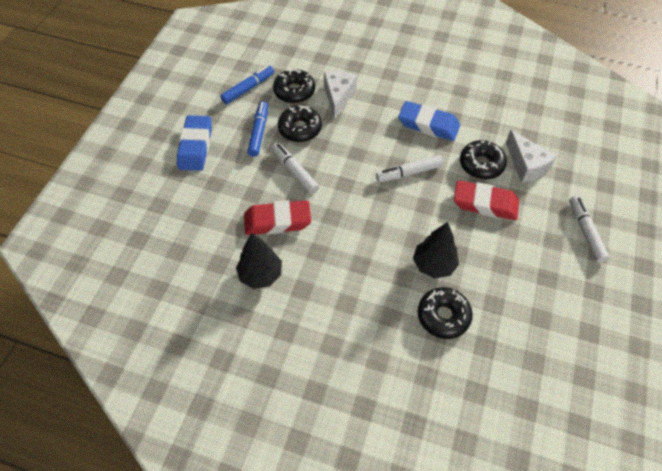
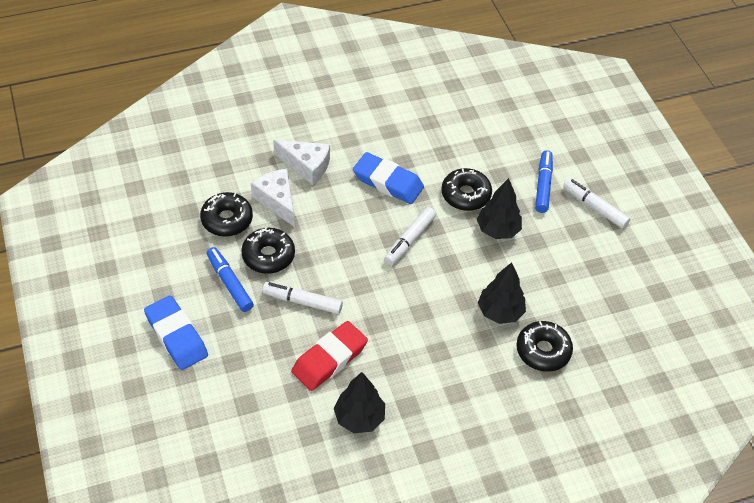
camera: 40 degrees left, 5 degrees down
(248, 88) = (174, 243): blue marker -> blue marker (543, 185)
(428, 125) = (388, 182): blue eraser -> blue eraser turned 45 degrees clockwise
(485, 203) = (497, 230): red eraser -> black tree
(526, 165) = (503, 173): white cheese -> white cheese (306, 166)

